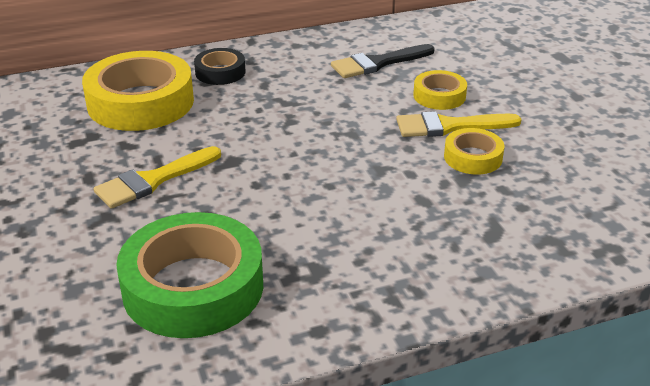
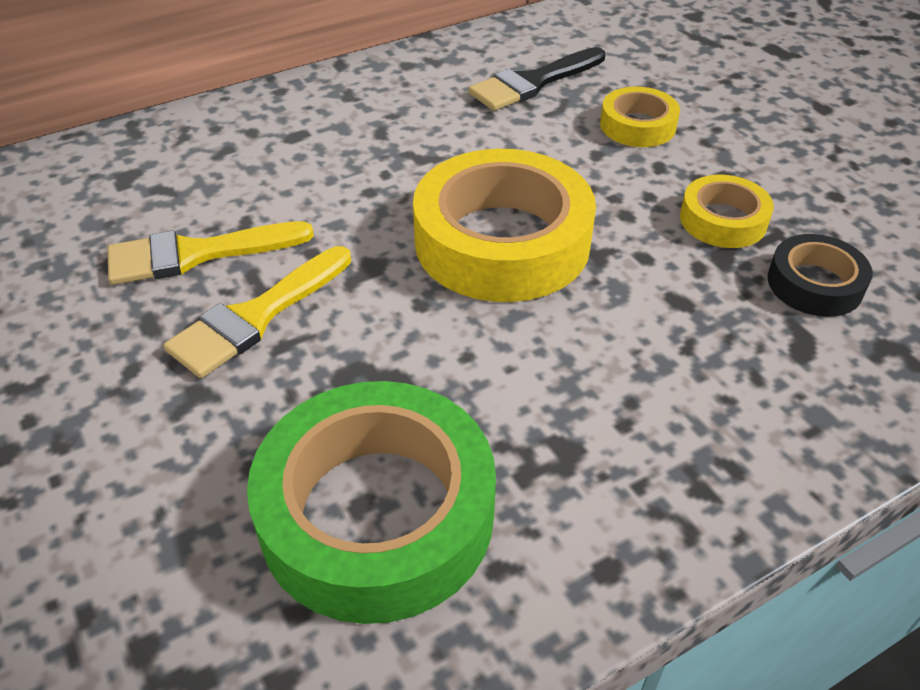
camera: 10 degrees left, 10 degrees up
(140, 102) = (201, 180): yellow tape -> yellow tape (502, 241)
(220, 72) = (309, 118): black tape -> black tape (814, 284)
(449, 126) = (670, 172): yellow brush -> yellow brush (197, 254)

